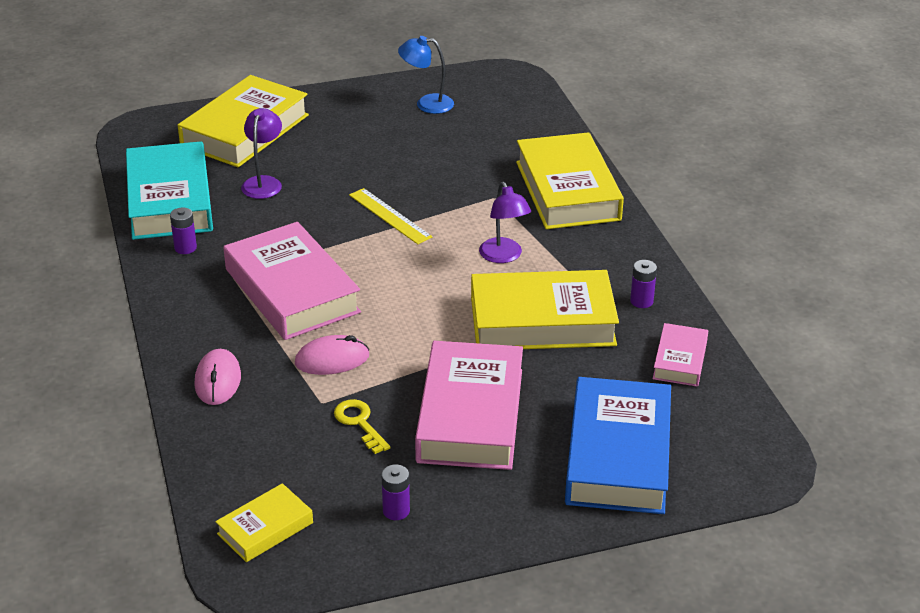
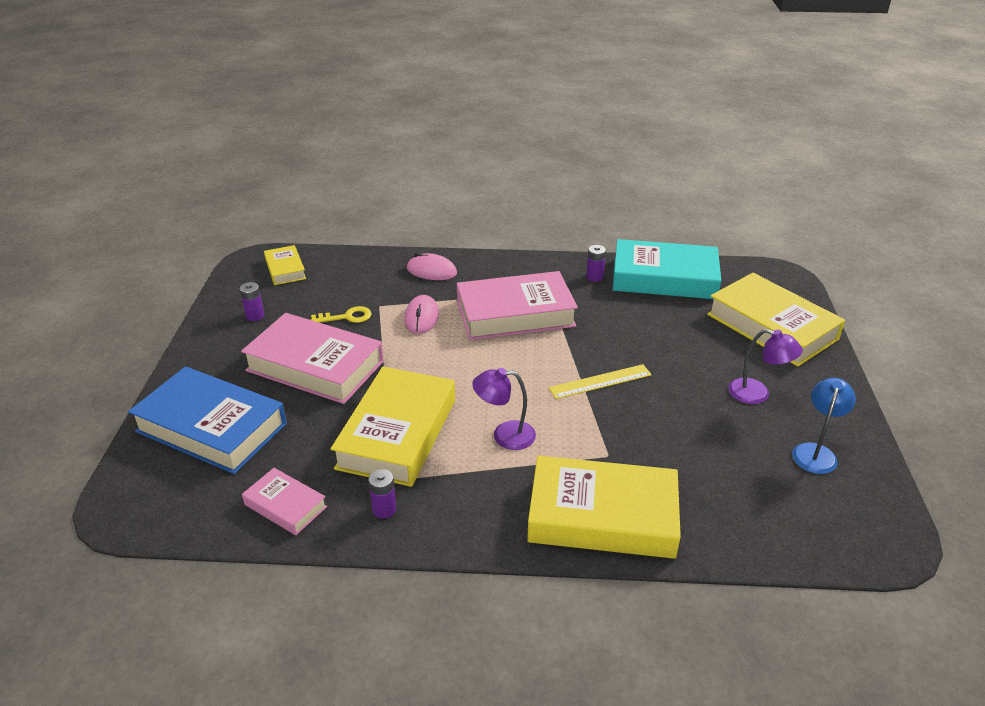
camera: 110 degrees right, 0 degrees up
(264, 183) = (678, 324): purple lamp -> purple lamp (757, 394)

